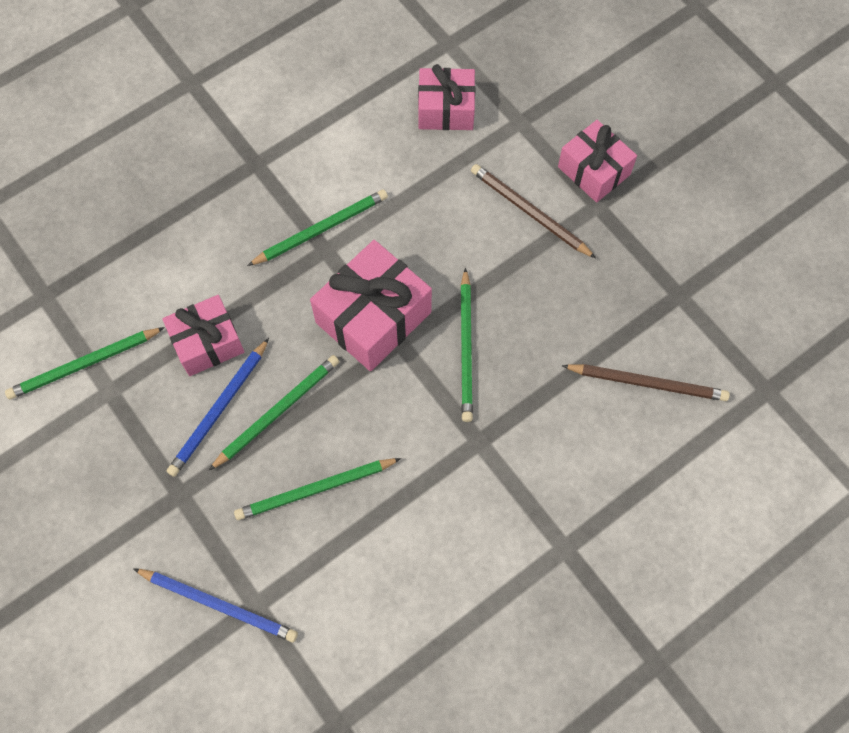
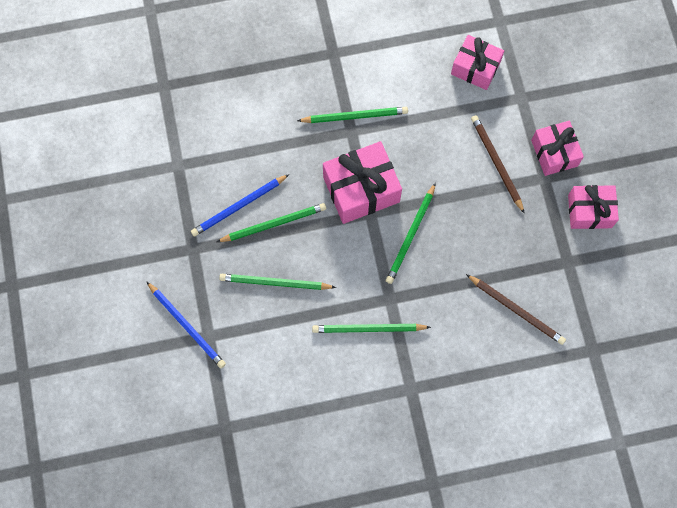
camera: 25 degrees right, 5 degrees up
(85, 364) = (170, 141): green pencil -> green pencil (369, 329)
(207, 342) = (250, 160): pink gift -> pink gift (589, 211)

